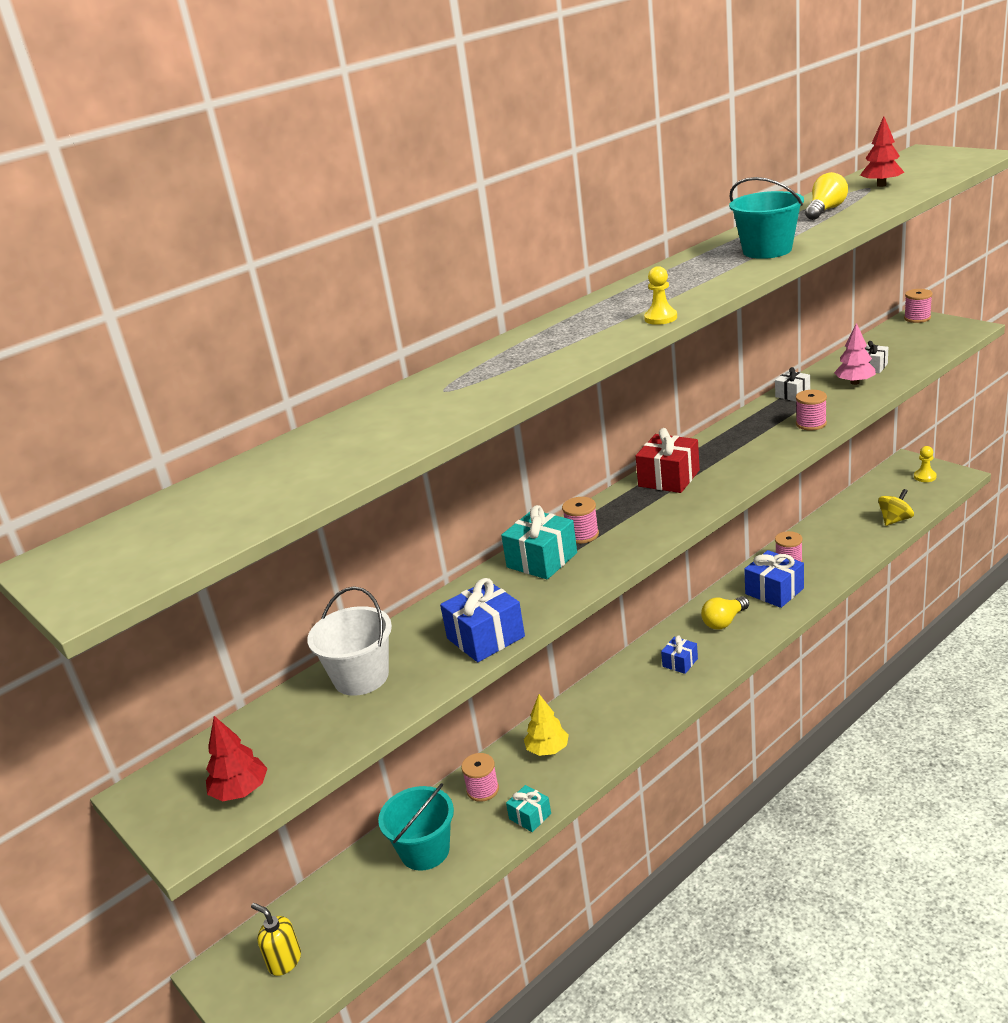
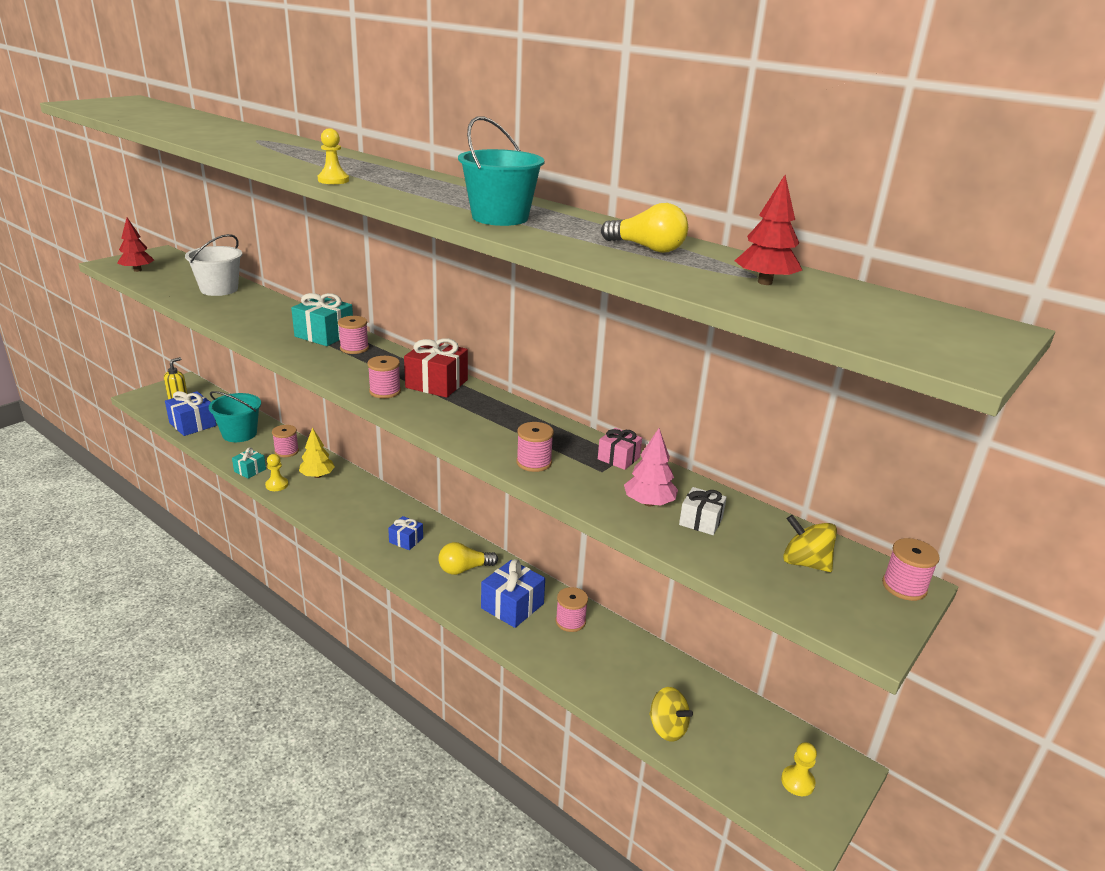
camera: 75 degrees right, 0 degrees up
(485, 637) = (233, 319): blue gift -> blue gift (193, 424)
(568, 782) = (277, 485): none -> yellow pawn
(691, 502) = (385, 391): none -> pink spool
(724, 621) = (464, 569): yellow light bulb -> yellow light bulb turned 60 degrees counterclockwise
(792, 394) = (618, 458): white gift -> pink gift
(906, 340) = (805, 563): none -> yellow spinning top

